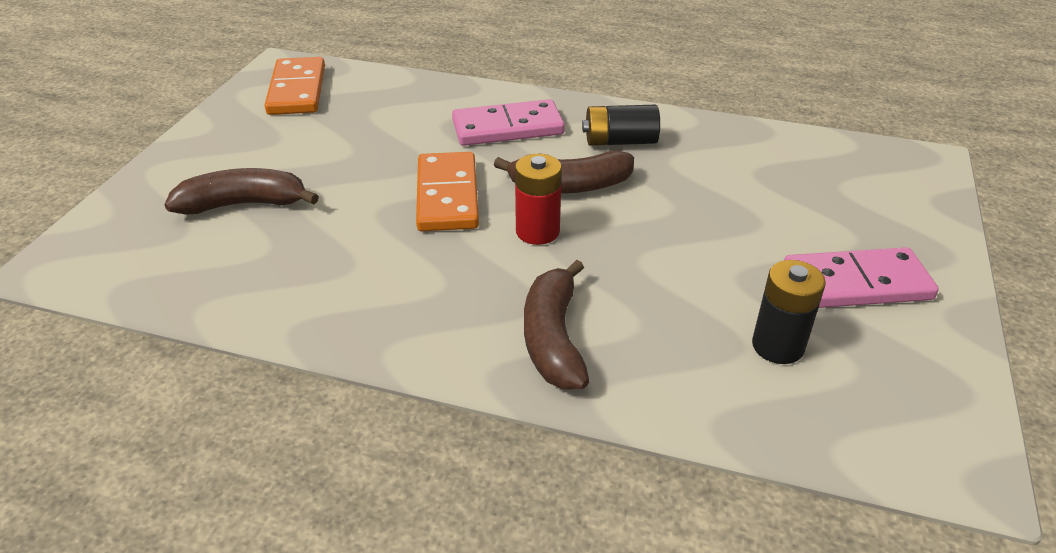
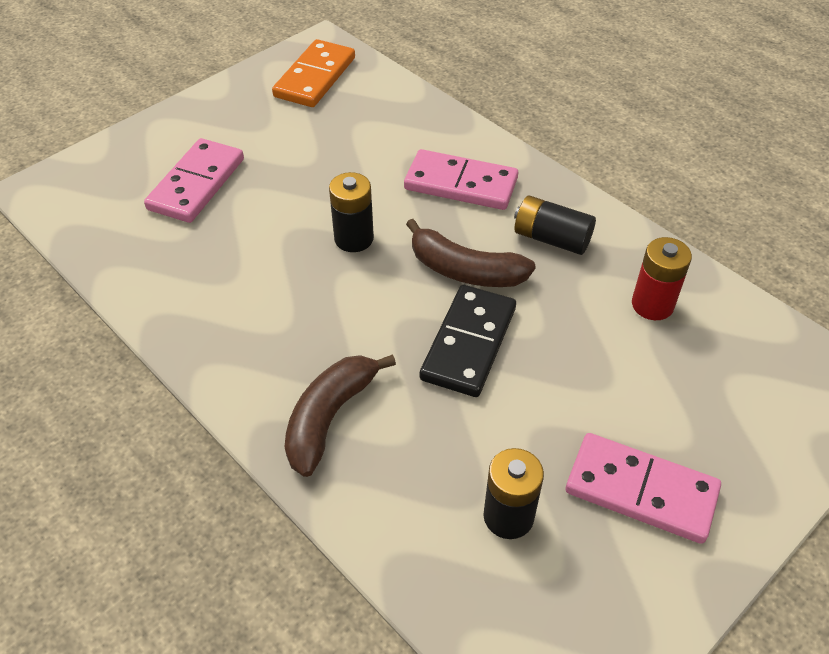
camera: 30 degrees right, 10 degrees up
(244, 204) = (196, 184): brown banana -> pink domino
(447, 196) = (354, 238): orange domino -> black battery
(537, 231) = (399, 307): red battery -> red battery (652, 305)
(624, 236) = (469, 343): none -> black domino

